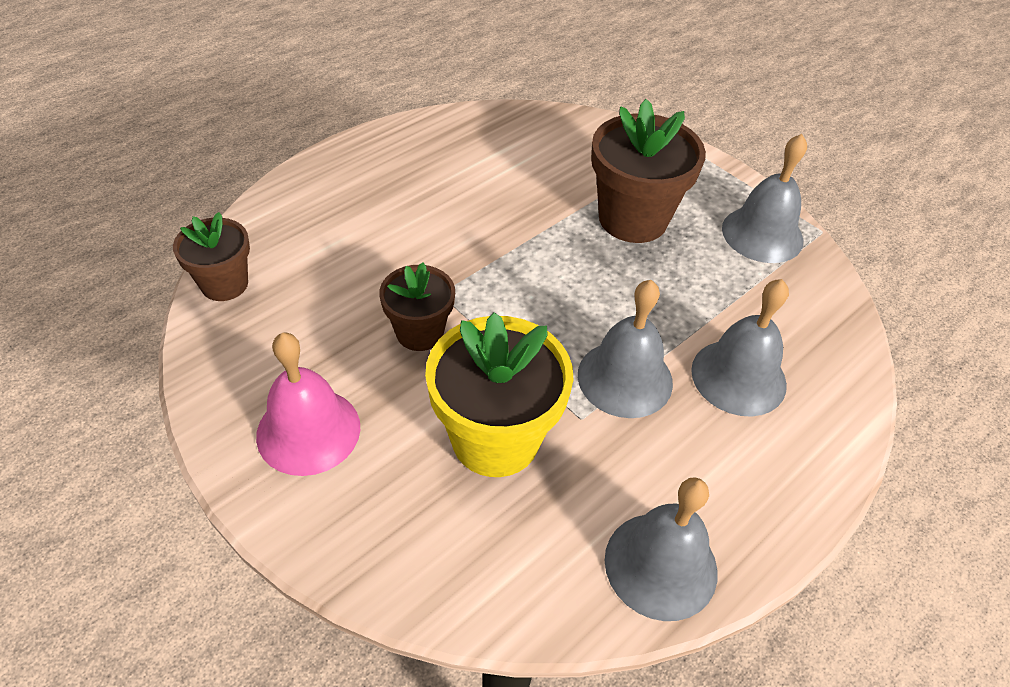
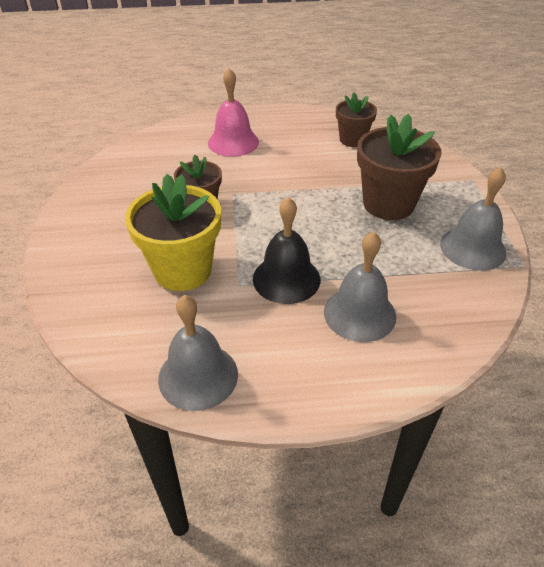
camera: 40 degrees right, 5 degrees down
(224, 284) = (137, 147): brown flower pot -> brown flower pot (352, 140)
(308, 431) = (103, 222): pink bell -> pink bell (233, 142)
(625, 378) = (286, 279): grey bell -> black bell

